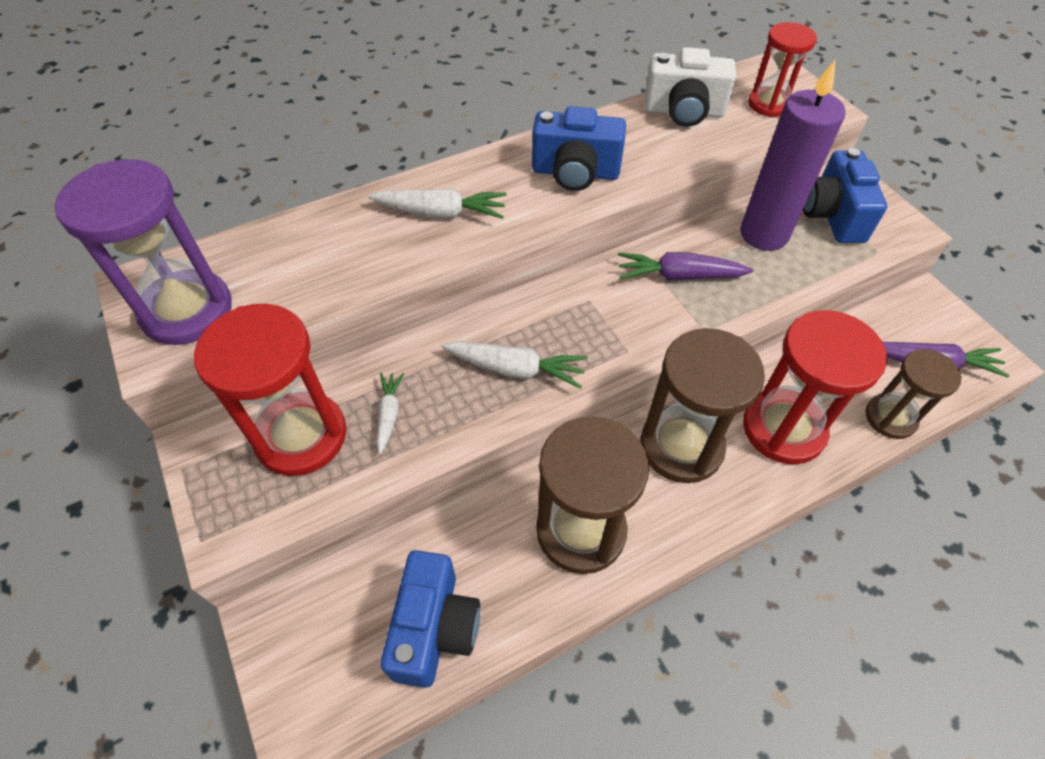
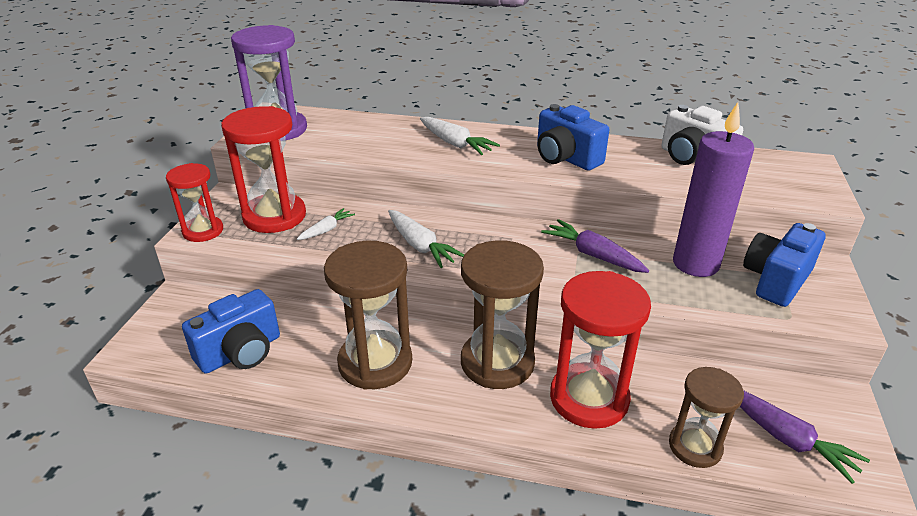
camera: 40 degrees right, 20 degrees down
(769, 104) = (774, 179): red hourglass -> red hourglass (203, 231)

